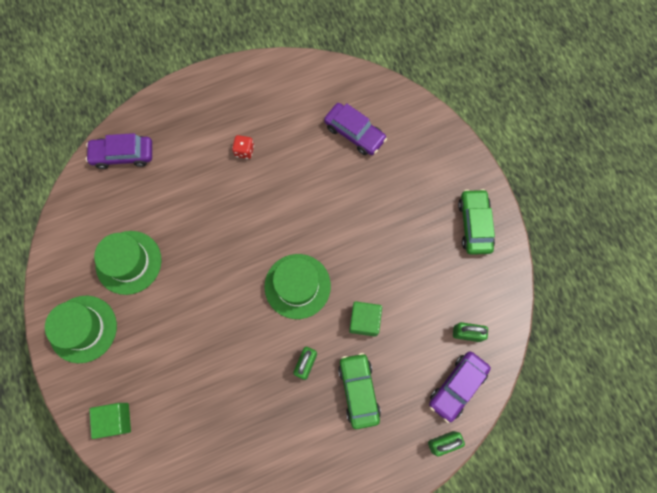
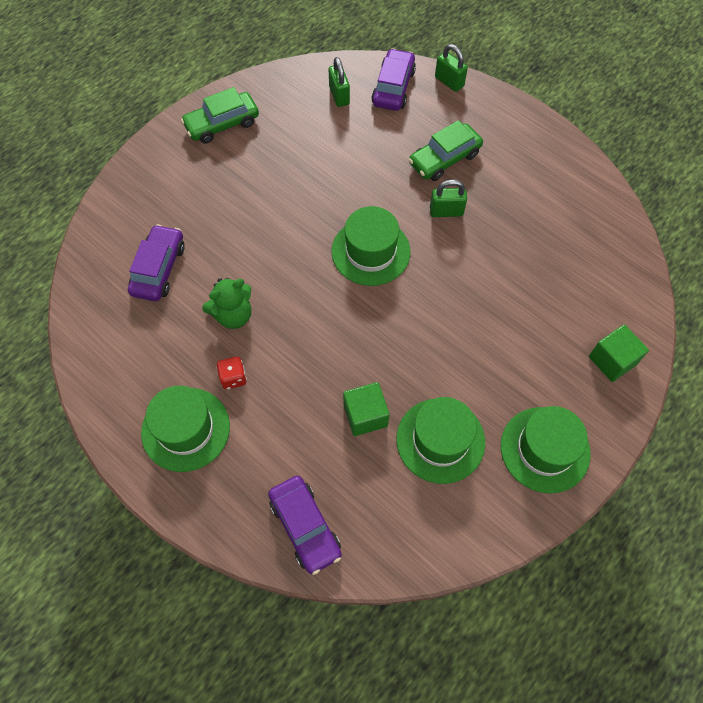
camera: 115 degrees left, 10 degrees down
(224, 110) = (185, 429): none -> green hat
(292, 168) = (233, 315): none -> green teddy bear
(364, 321) = (373, 179): green cube -> green cube (365, 415)
(457, 386) = (393, 87): purple car -> purple car turned 90 degrees counterclockwise

